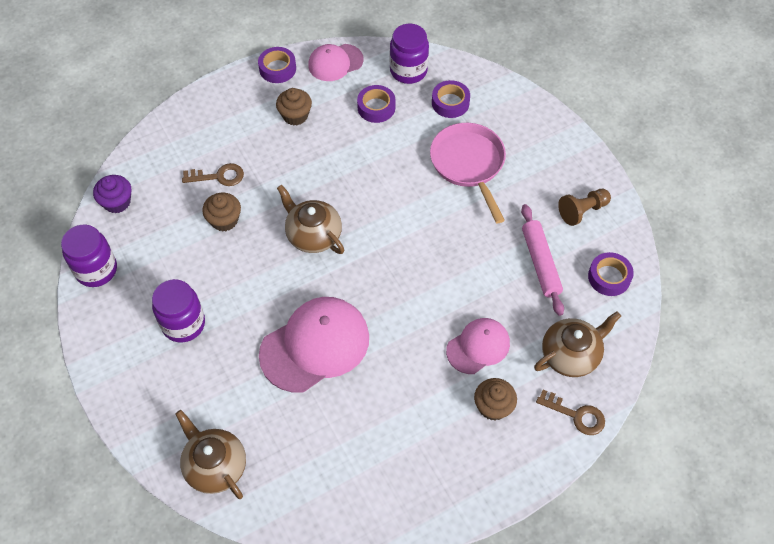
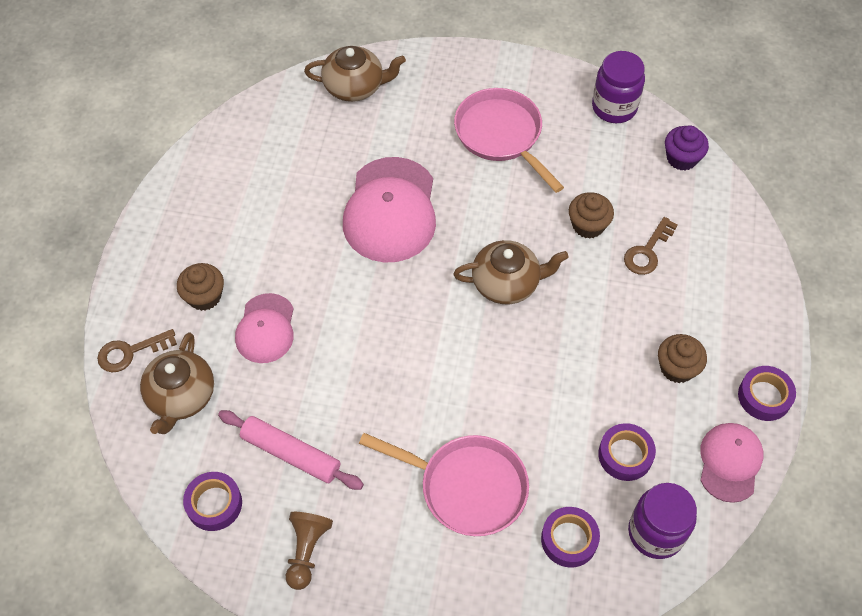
camera: 130 degrees right, 0 degrees up
(183, 324) = (501, 135): purple jar -> pink pan

